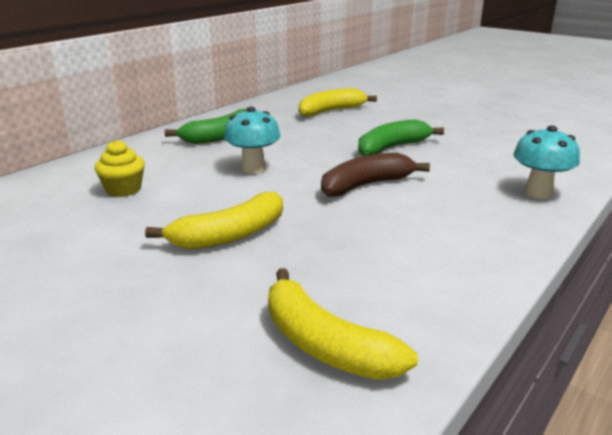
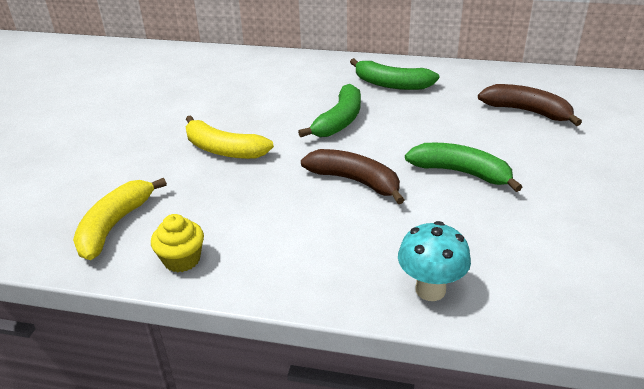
camera: 65 degrees right, 10 degrees up
(123, 189) = (260, 88): yellow cupcake -> yellow cupcake (182, 259)
(253, 169) = (339, 121): turquoise mushroom -> green banana
(331, 111) = (527, 111): yellow banana -> brown banana

